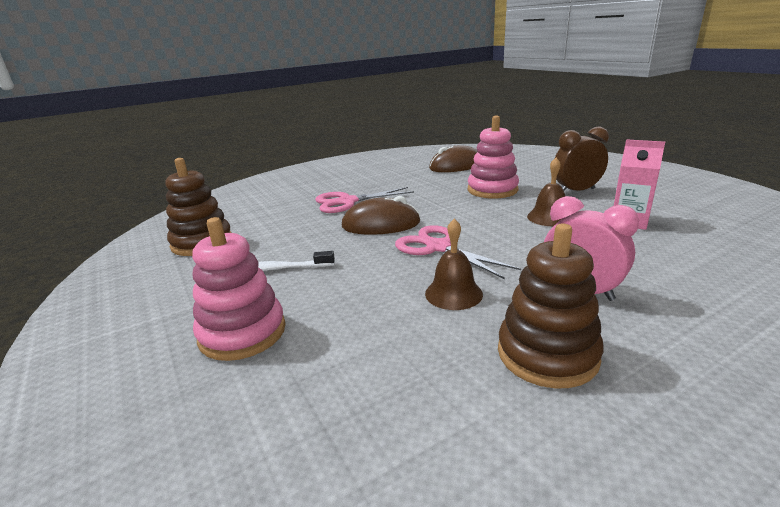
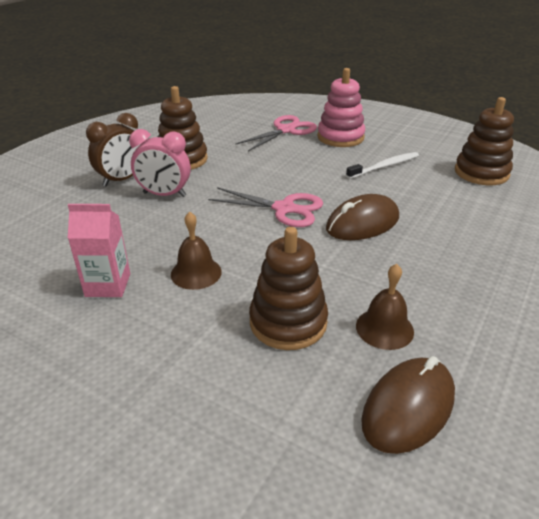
camera: 150 degrees right, 10 degrees up
(347, 202) = (446, 250): pink scissors -> pink scissors (286, 130)
(453, 293) = (246, 177): brown bell -> brown bell (384, 328)
(492, 190) = (288, 322): pink stacking toy -> brown stacking toy
(576, 191) = (164, 348): brown clock -> brown clock (122, 179)

